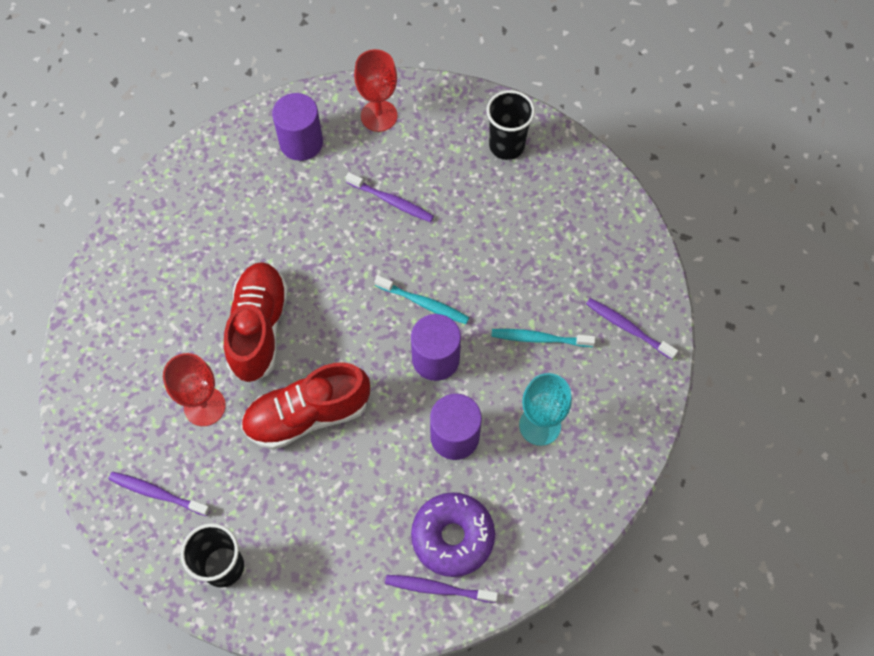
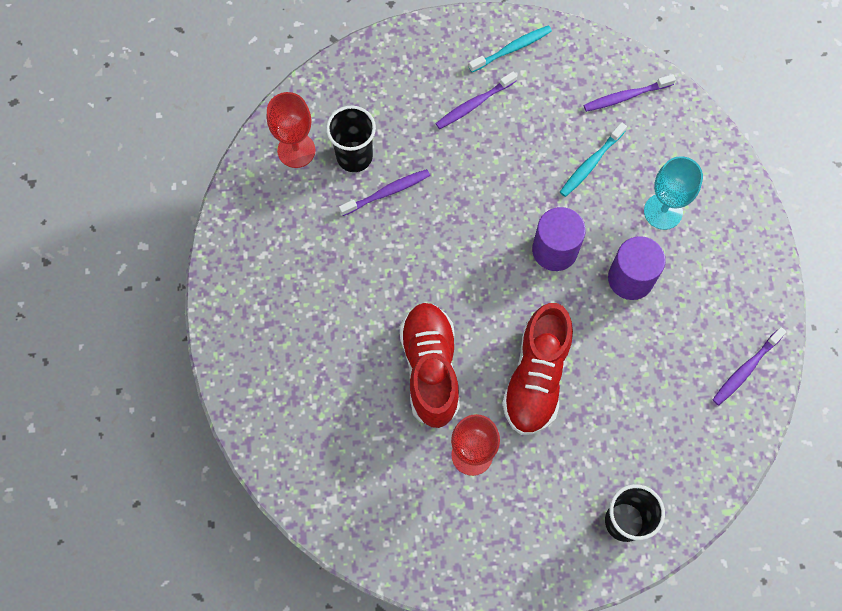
camera: 55 degrees left, 5 degrees up
(157, 493) = (525, 538): purple toothbrush -> purple toothbrush (474, 104)
(259, 328) = (430, 369): red shoe -> red shoe turned 45 degrees clockwise
(301, 142) = (274, 227): purple cylinder -> none
(424, 303) = (499, 227): turquoise toothbrush -> turquoise toothbrush (512, 49)
(452, 537) = (711, 332): purple donut -> none
(506, 146) = (401, 74): black cup -> black cup (354, 156)

